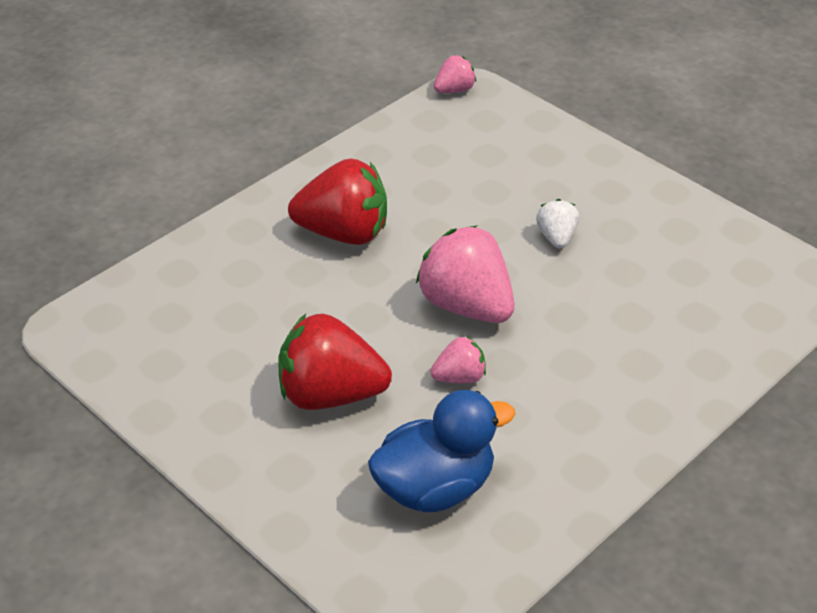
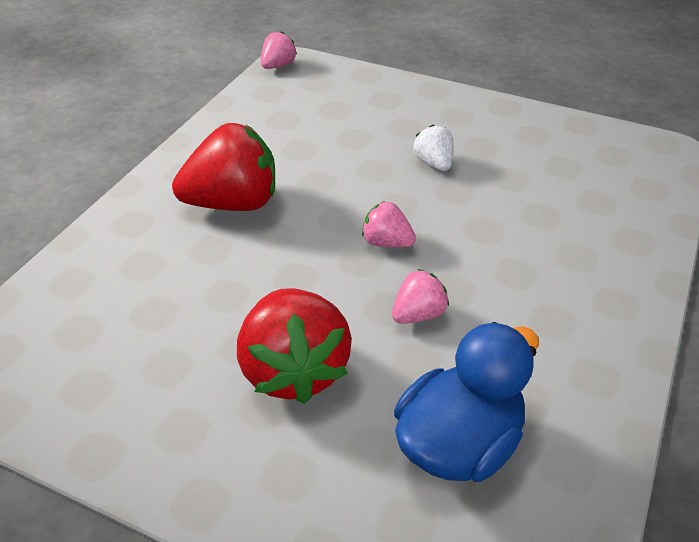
camera: 20 degrees left, 0 degrees up
(330, 395) = (294, 370): red strawberry -> red strawberry turned 90 degrees counterclockwise
(466, 306) = (387, 242): pink strawberry -> pink strawberry, size x0.50

